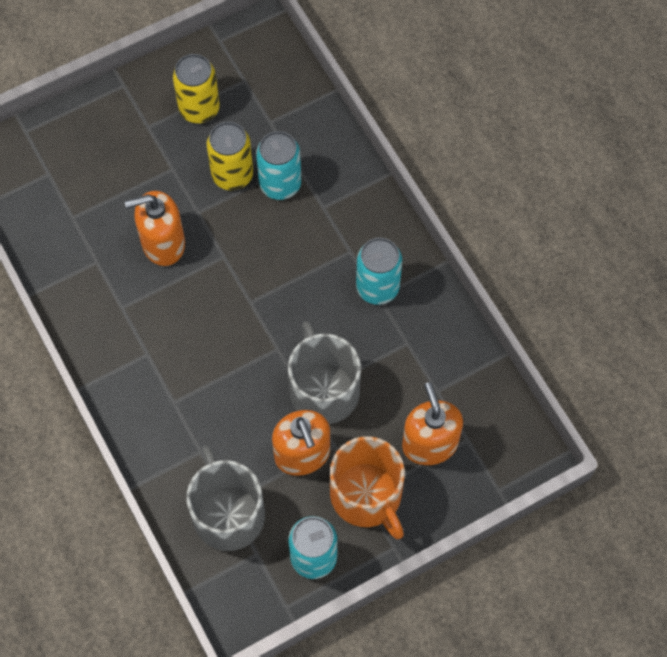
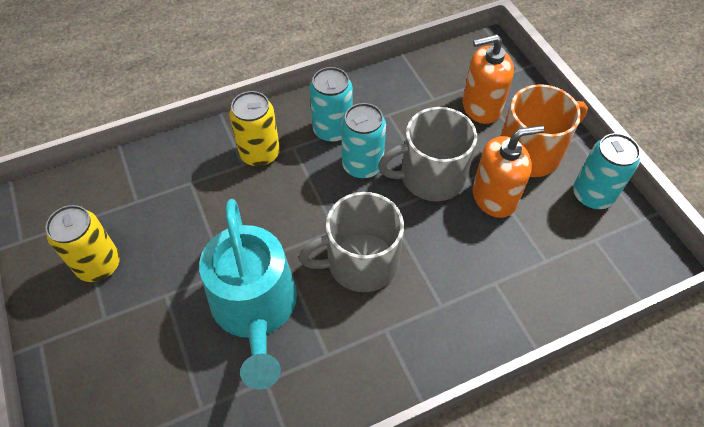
camera: 85 degrees left, 10 degrees down
(163, 243) = (255, 308): orange soap dispenser -> turquoise watering can
(228, 514) = (558, 261): grey mug -> grey mug (360, 262)
(232, 175) = (188, 237): yellow can -> yellow can (260, 154)
(280, 184) = (209, 197): turquoise can -> turquoise can (362, 165)

